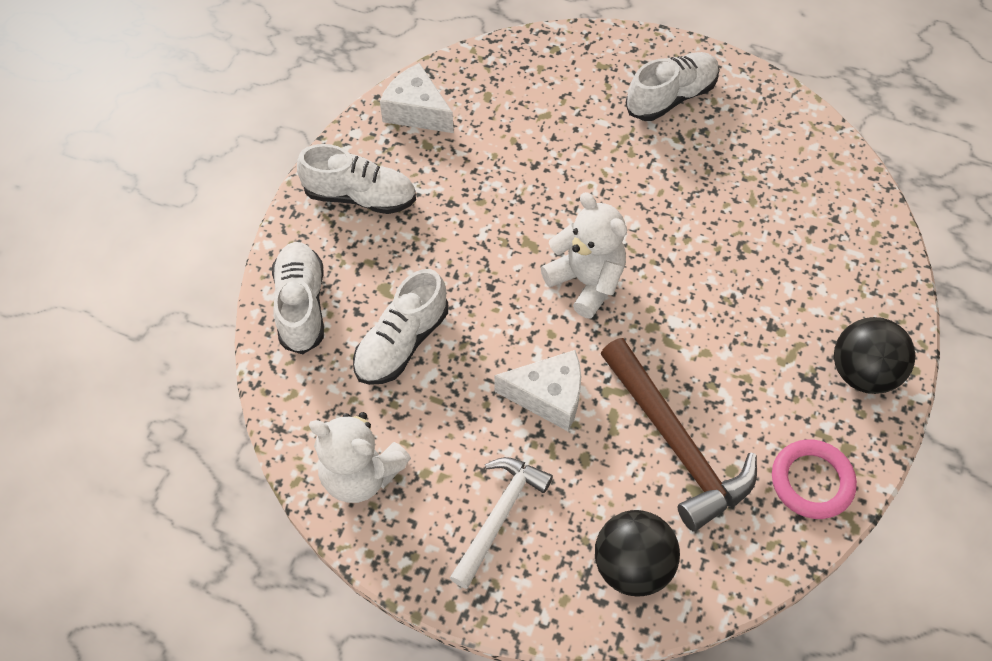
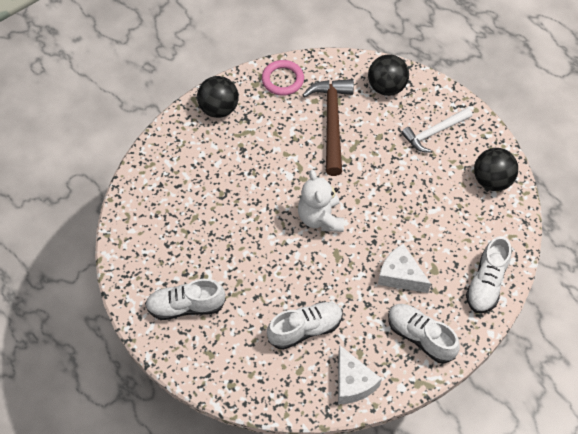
camera: 150 degrees left, 0 degrees up
(361, 474) = (492, 180): white teddy bear -> black ball
(402, 343) = (440, 234): white shoe -> white shoe (305, 329)
(548, 396) = (378, 171): white cheese -> white cheese (400, 275)

